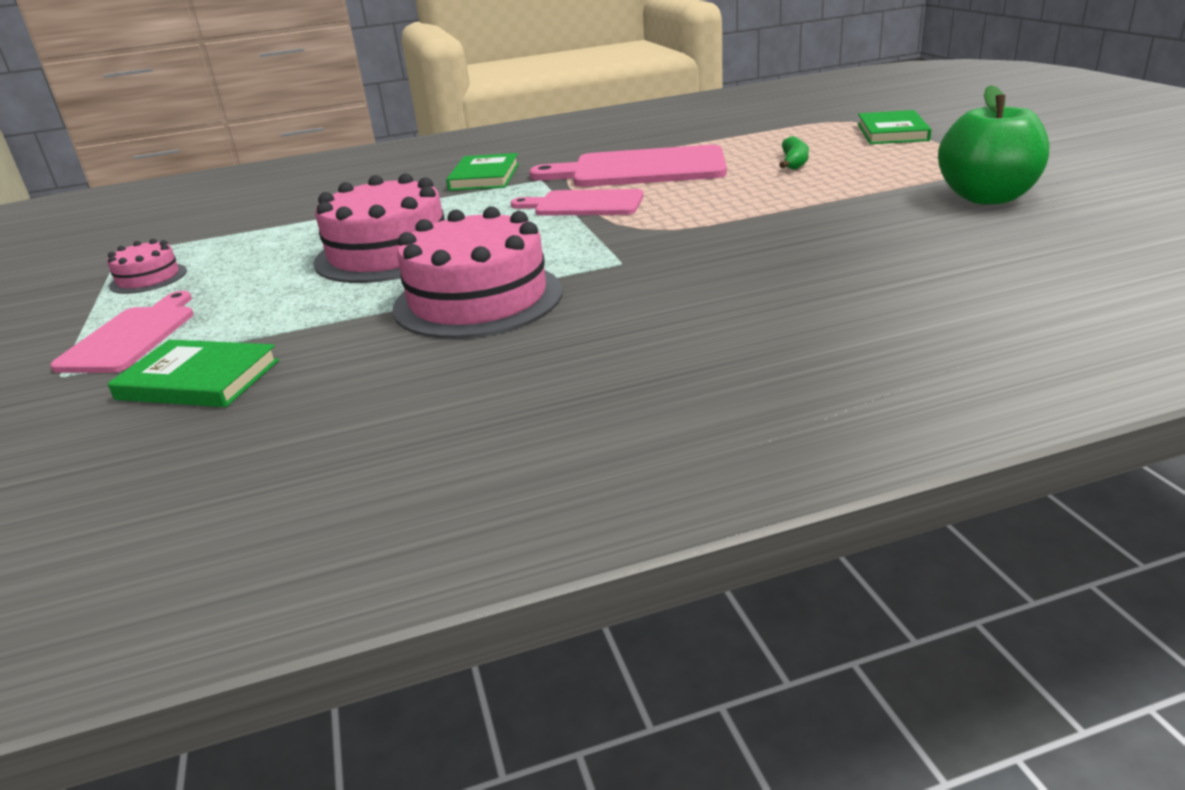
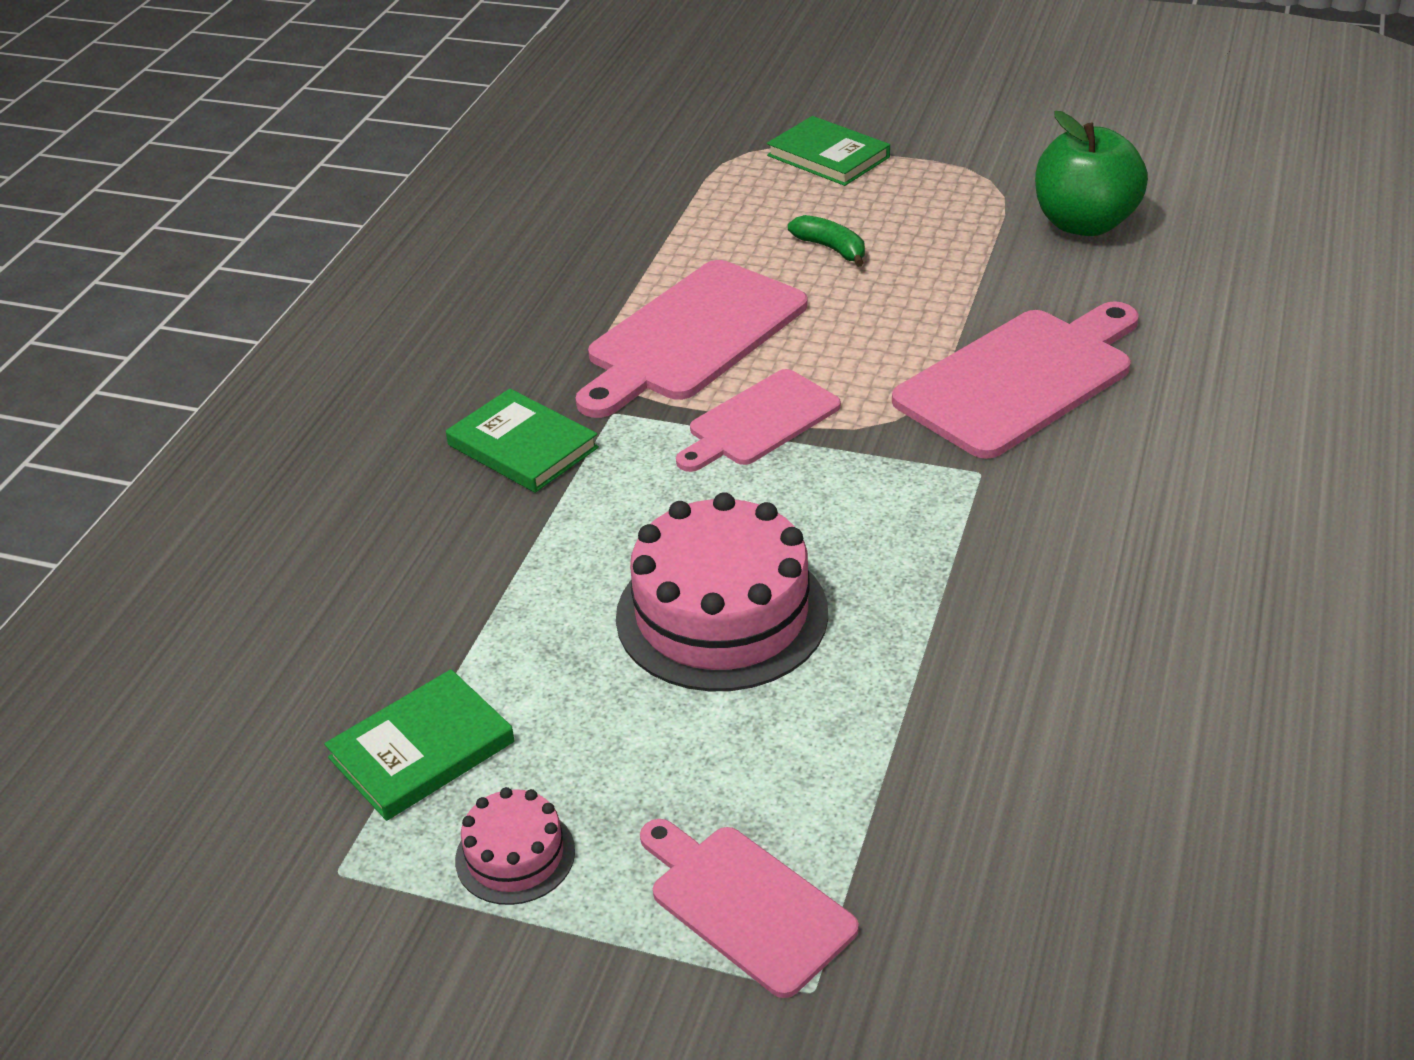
camera: 55 degrees left, 10 degrees up
(198, 380) = (960, 863): green book -> green book (422, 750)
(478, 299) = (964, 597): pink cake -> none
(750, 240) = (1020, 379): none -> pink cutting board

